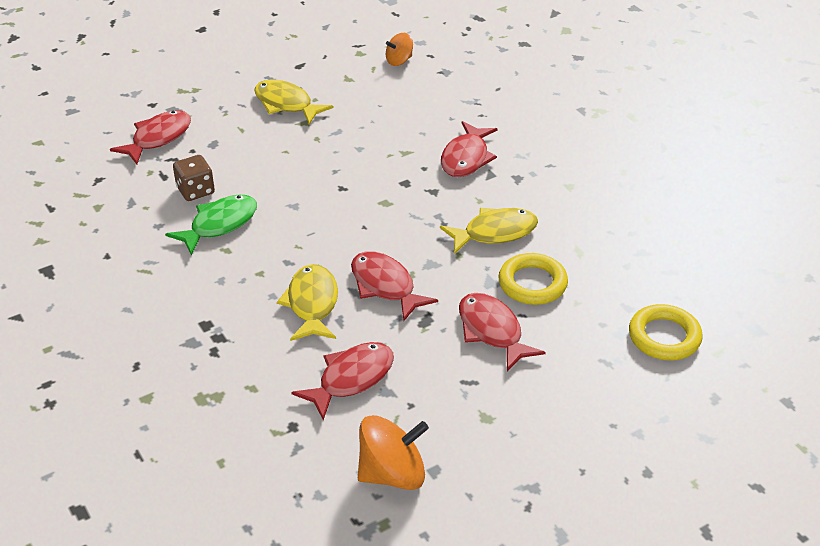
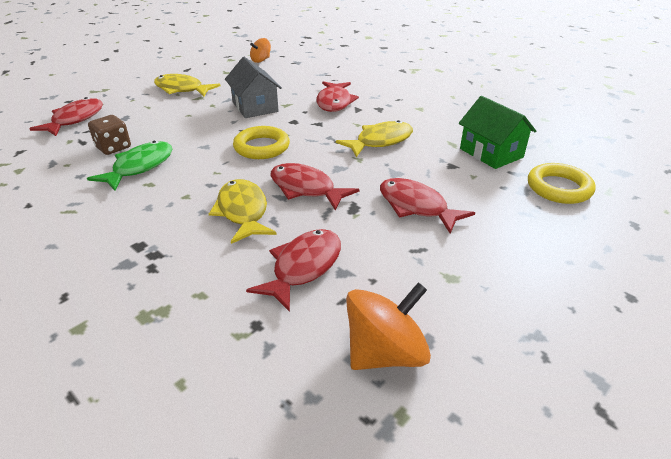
camera: 15 degrees left, 5 degrees down
(367, 150) = (255, 107): none -> grey house
(532, 283) = (429, 169): yellow ring -> yellow ring (262, 147)
(617, 273) = (491, 153): none -> green house

